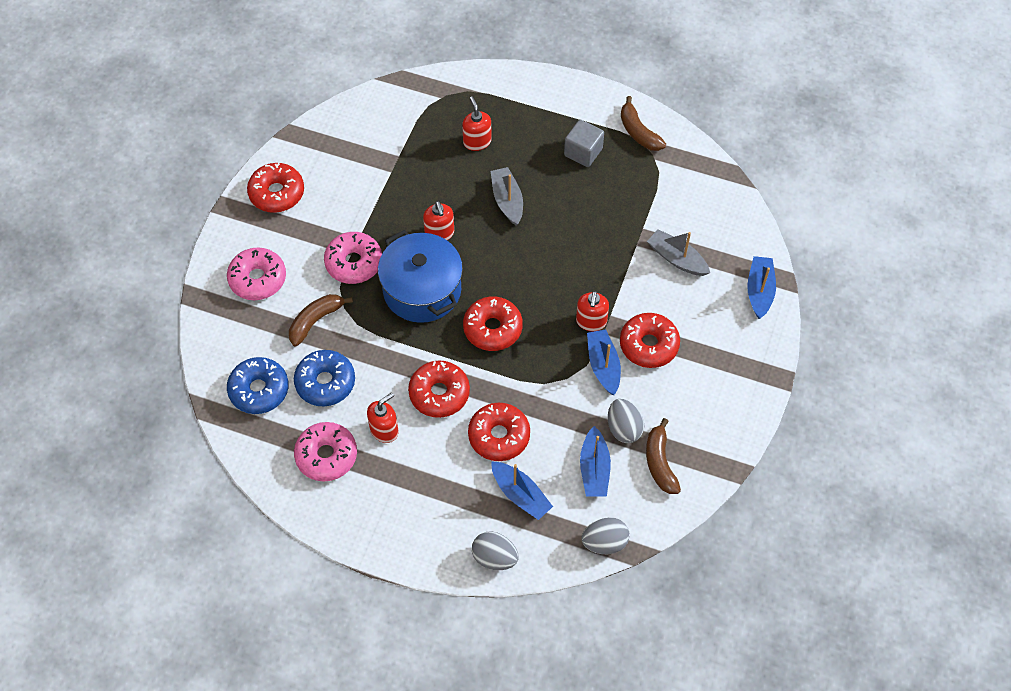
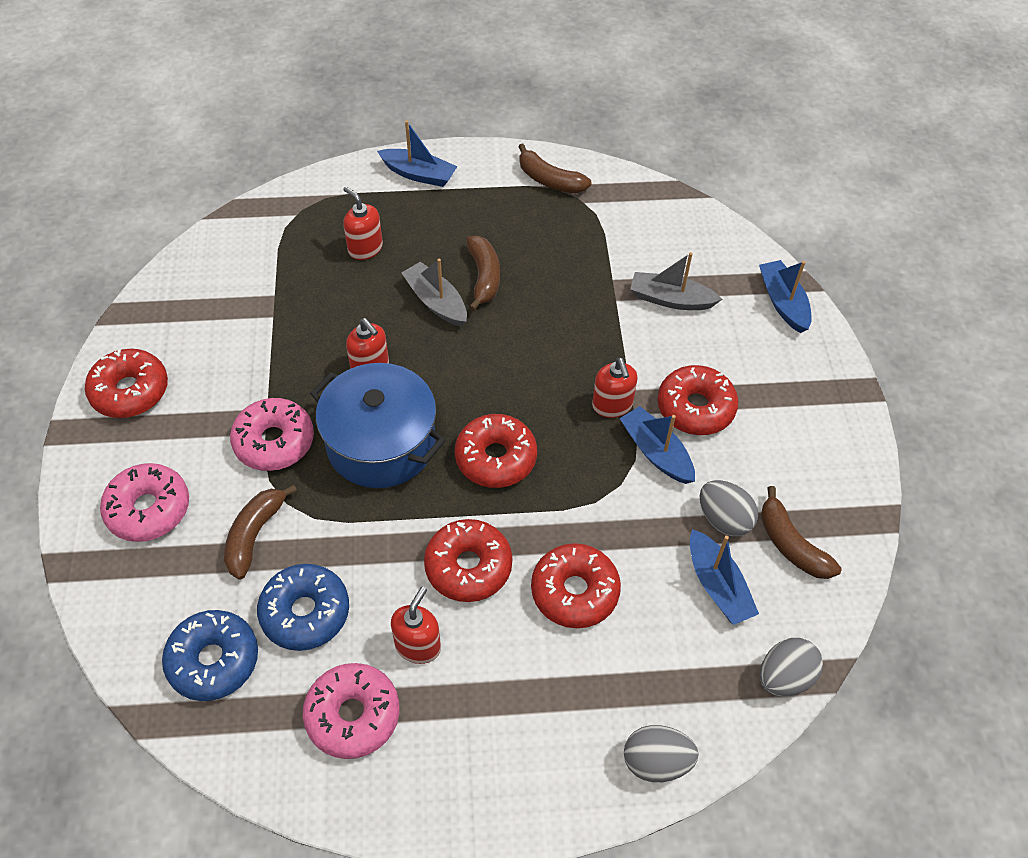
camera: 25 degrees left, 5 degrees down
(520, 495) = (643, 658): blue boat -> blue boat (419, 174)
(550, 194) = (484, 277): none -> brown banana
(583, 152) = (498, 220): grey cube -> none

